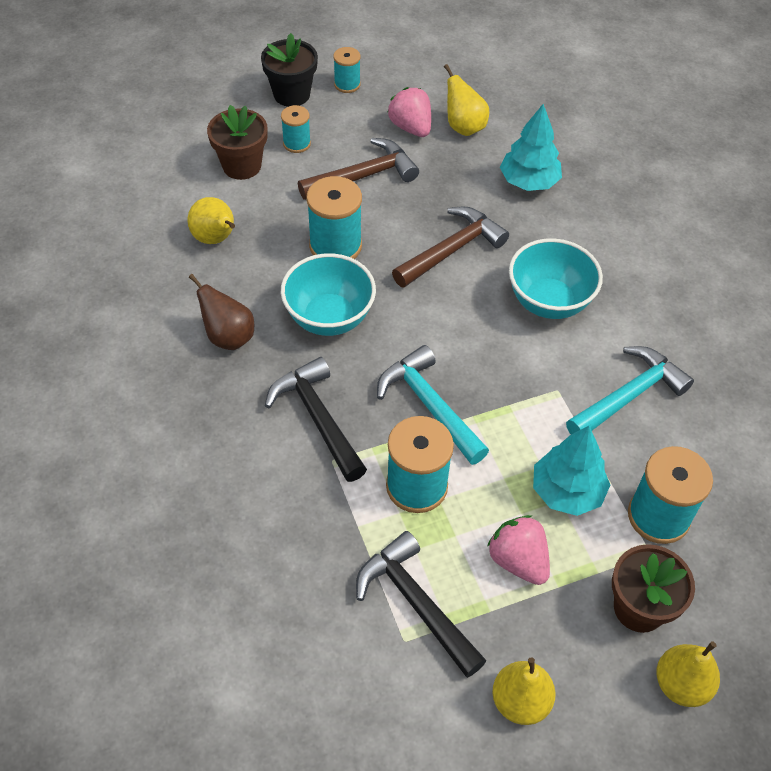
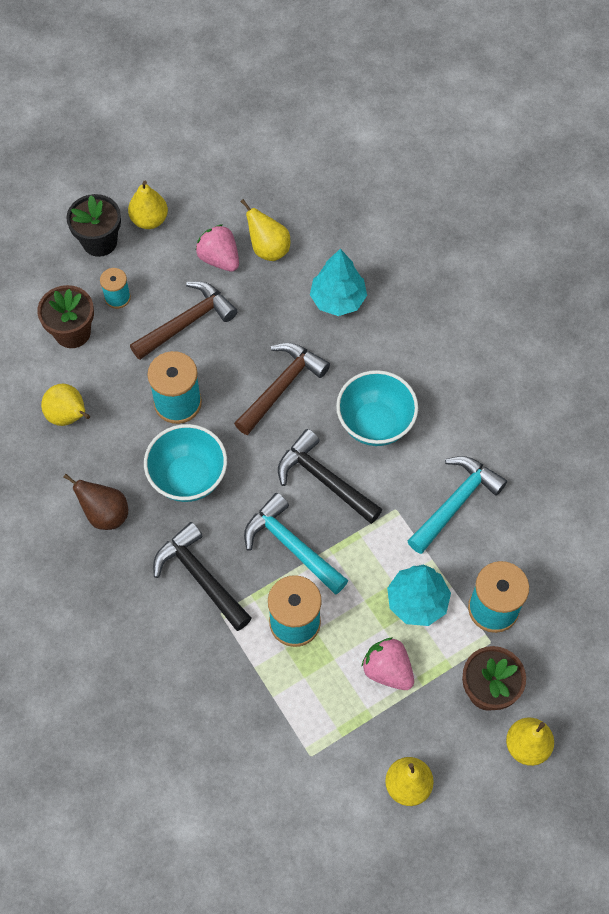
camera: 10 degrees left, 10 degrees up
(347, 84) = (149, 220): turquoise spool -> yellow pear
(416, 603) = (314, 723): black hammer -> black hammer (324, 480)

